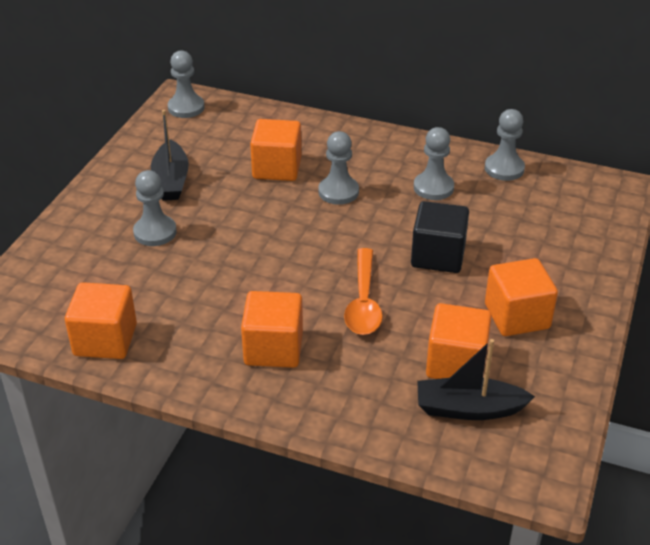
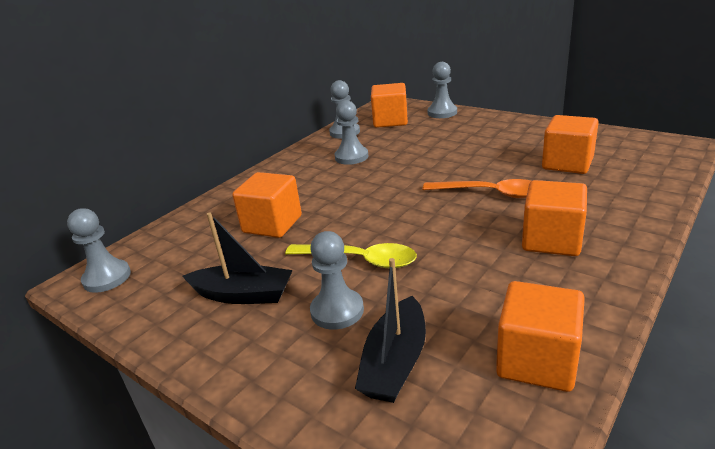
camera: 70 degrees left, 10 degrees down
(225, 231) = (359, 260): none -> yellow spoon
(338, 192) = (331, 195): grey pawn -> grey pawn (442, 113)
(438, 256) = (438, 161): black cube -> none
(469, 409) = (617, 163): black boat -> black boat (395, 362)
(517, 316) = (515, 141): orange cube -> orange cube (390, 121)

